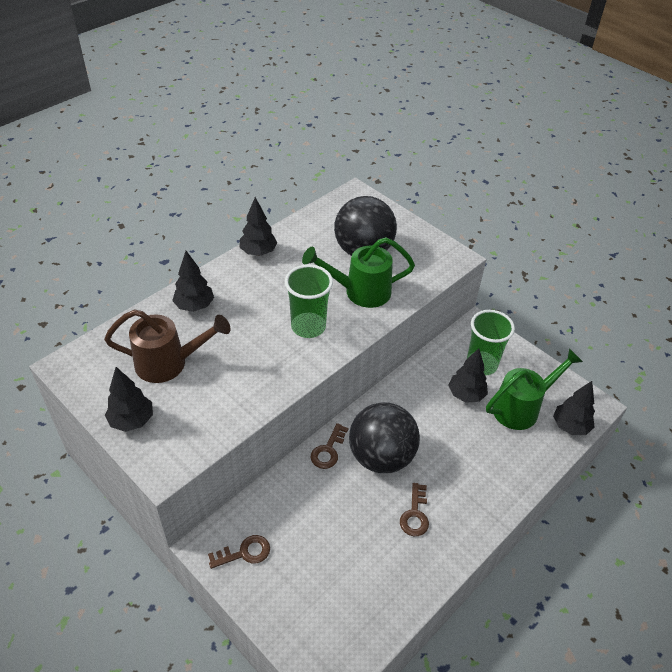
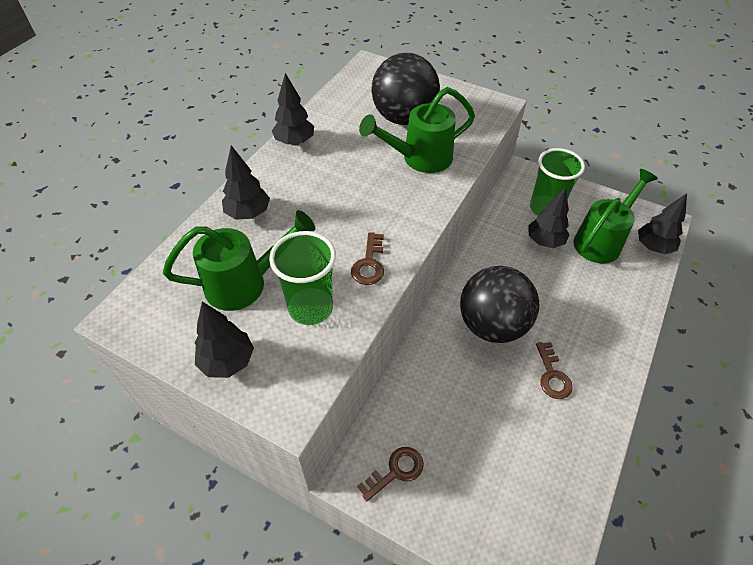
camera: 15 degrees left, 5 degrees up
(168, 363) = (244, 283): brown watering can -> green watering can
(308, 327) = (383, 206): green cup -> green cup (310, 308)
(328, 450) = (436, 333): brown key -> brown key (369, 264)

